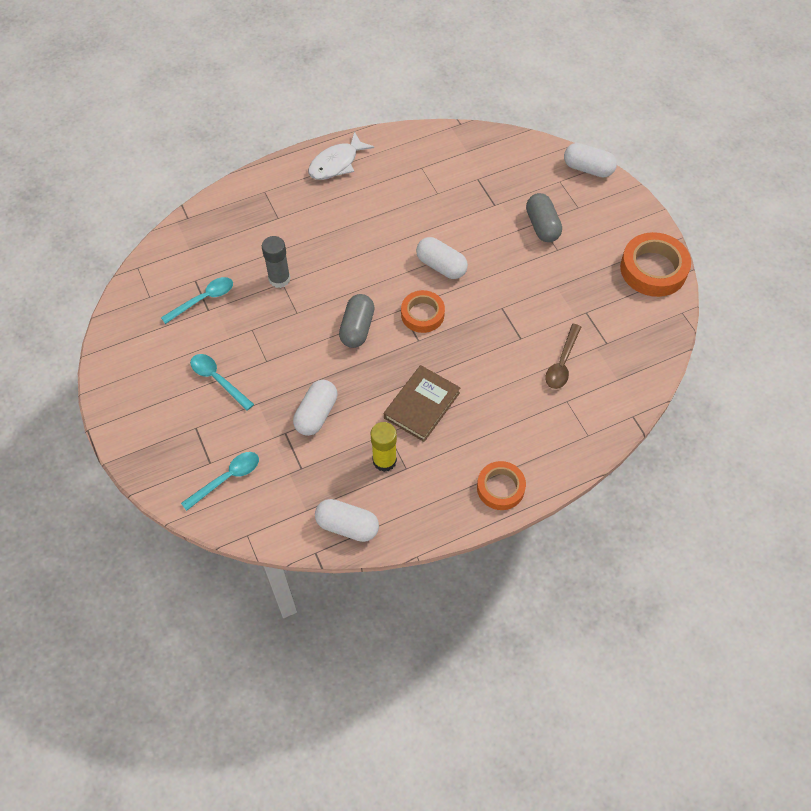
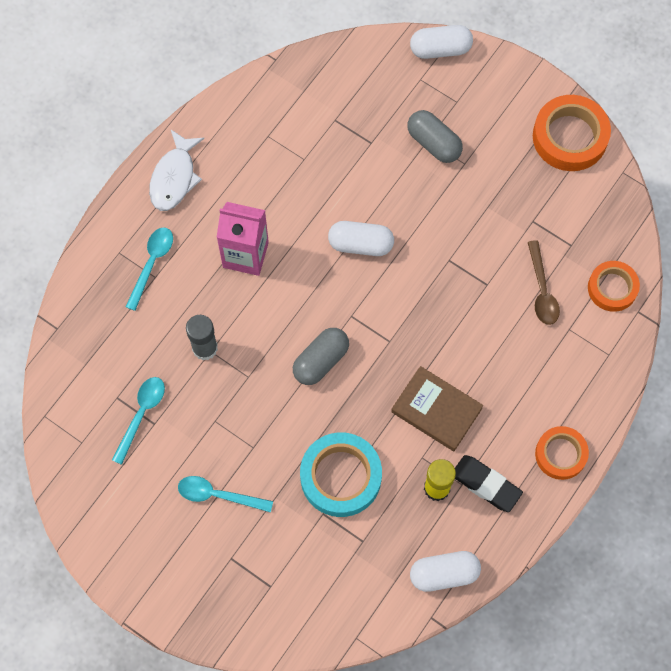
camera: 30 degrees left, 10 degrees up
(227, 478) = (298, 593): turquoise spoon -> turquoise spoon (152, 264)
(316, 414) = (341, 477): white capsule -> turquoise tape
(352, 233) = (245, 255): none -> pink carton
(357, 328) = (321, 361): grey capsule -> grey capsule turned 60 degrees clockwise
(422, 314) = (376, 310): orange tape -> orange tape (612, 288)
(422, 405) = (436, 410): brown book -> brown book turned 60 degrees counterclockwise
(425, 478) = (485, 485): none -> black eraser

